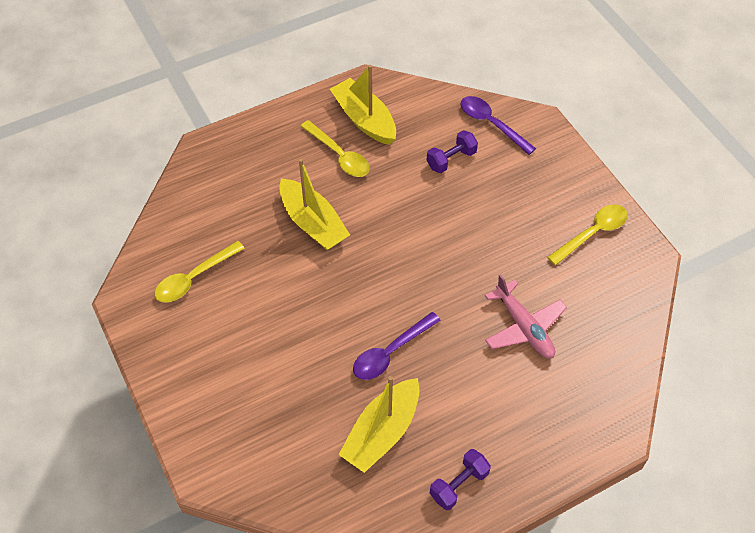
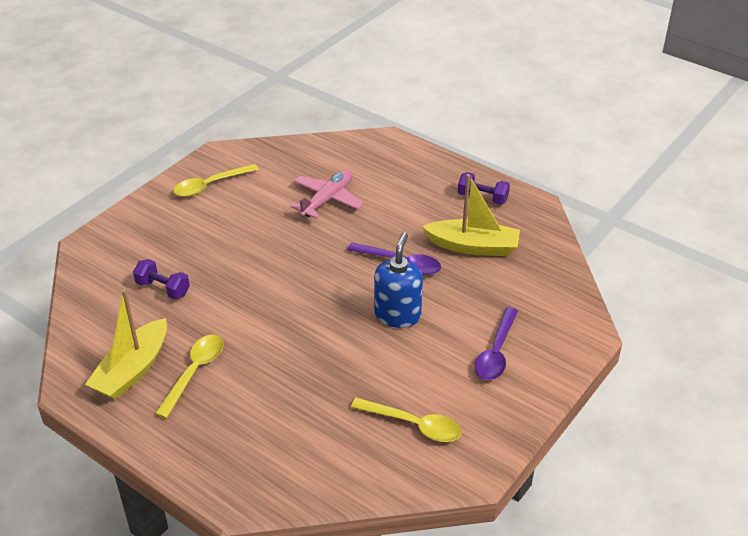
camera: 115 degrees left, 15 degrees down
(313, 223) = (294, 360): yellow boat -> none
(322, 319) = (397, 315): none -> blue soap dispenser
(491, 124) = (102, 274): purple spoon -> purple spoon (496, 352)
(592, 233) = (210, 185): yellow spoon -> yellow spoon turned 60 degrees counterclockwise

